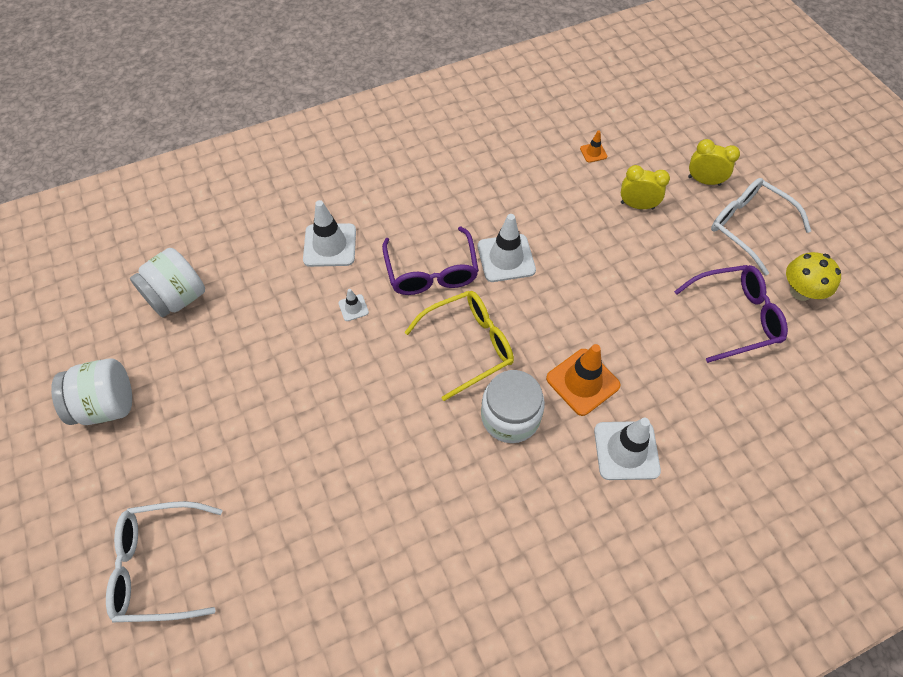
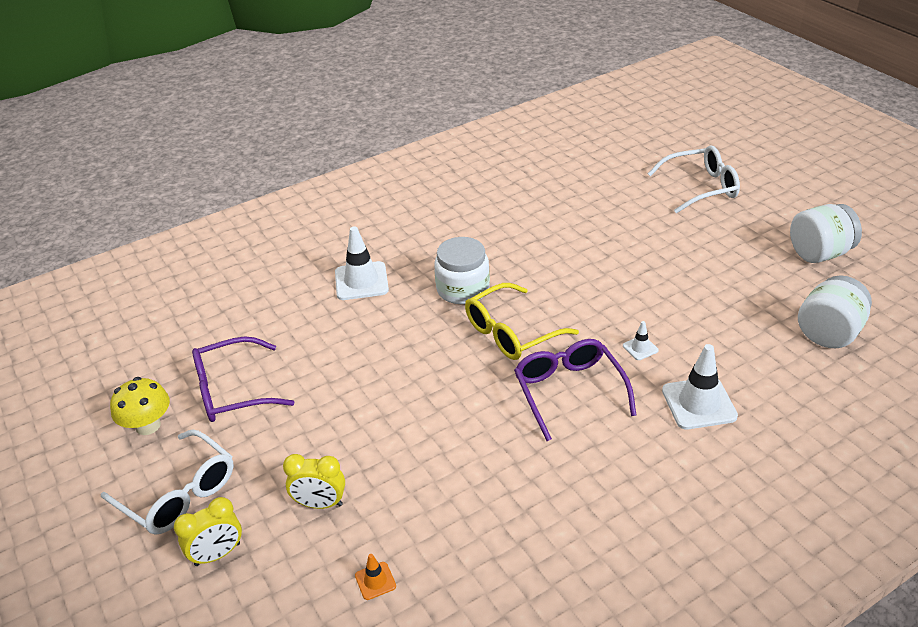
camera: 175 degrees right, 20 degrees down
(506, 258) = (486, 416): white traffic cone -> none
(582, 382) = (397, 320): orange traffic cone -> none
(704, 181) = (217, 554): yellow clock -> yellow clock turned 45 degrees counterclockwise

